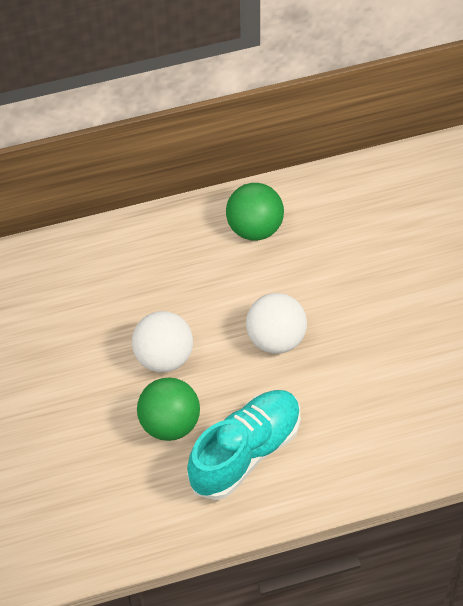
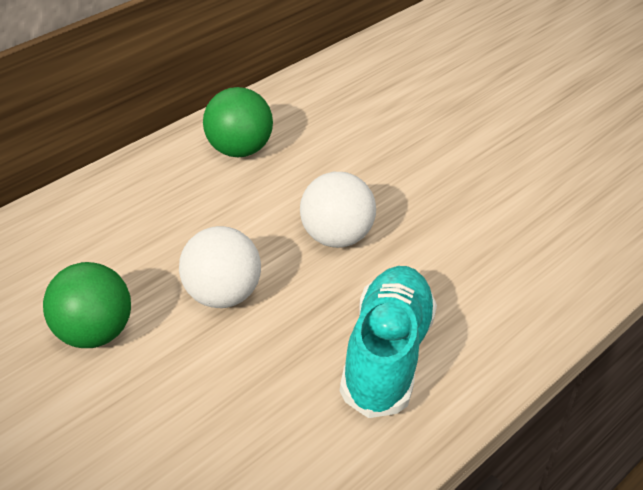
camera: 35 degrees left, 15 degrees down
(170, 424) = (275, 360): green ball -> green ball (90, 334)

